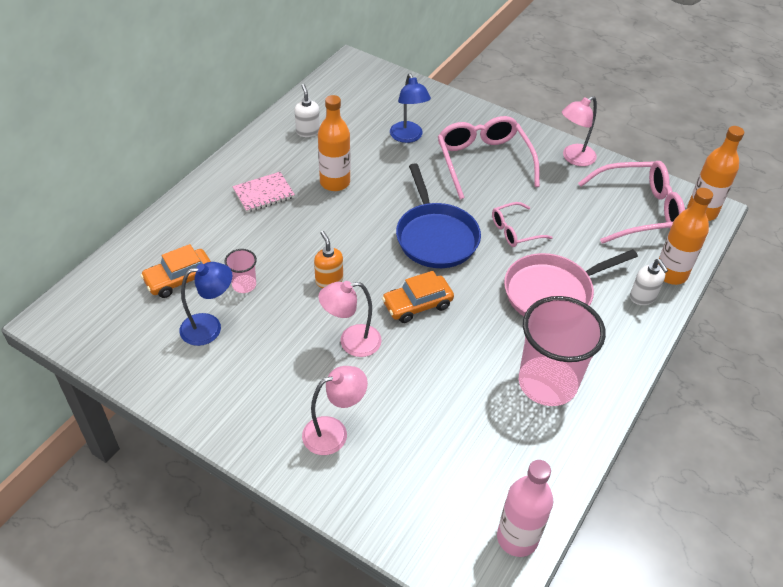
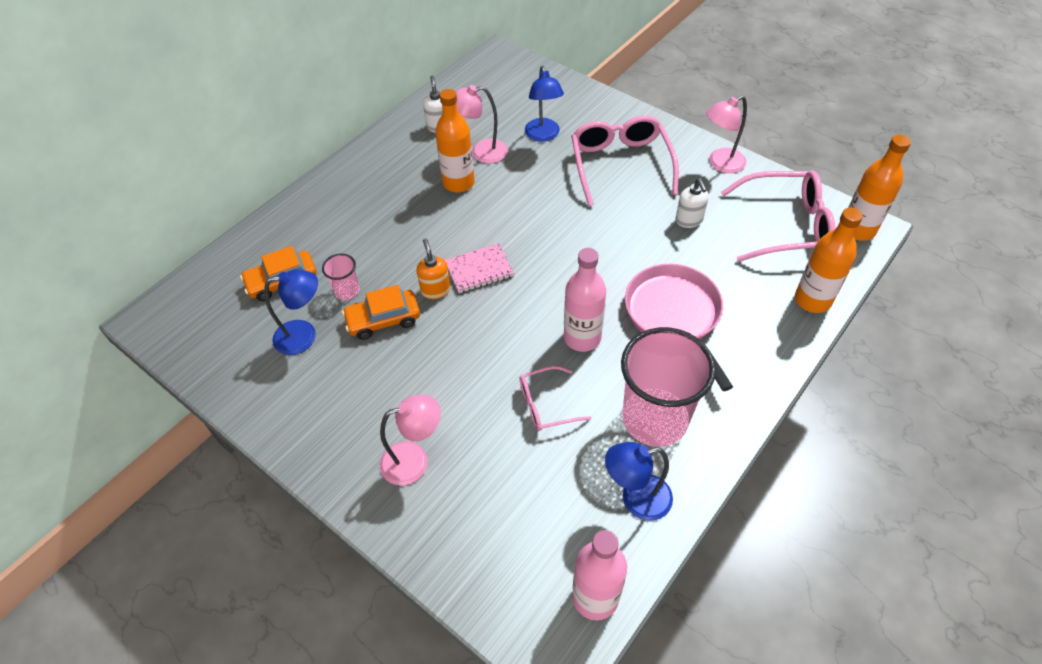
camera: 10 degrees right, 5 degrees up
(264, 193) = (383, 192): pink notebook -> pink notebook (479, 270)
(351, 342) = (448, 360): pink lamp -> pink lamp (481, 152)
(417, 304) = (525, 322): orange car -> orange car (383, 320)
(435, 237) = (556, 247): blue pan -> none
(471, 316) = (582, 338): none -> pink bottle
(515, 231) = (643, 243): pink glasses -> pink glasses (546, 404)
(541, 452) = (636, 499): none -> blue lamp
(552, 292) = (675, 315): pink pan -> pink pan turned 90 degrees clockwise
(642, 297) = (776, 326): white soap dispenser -> white soap dispenser (689, 220)

